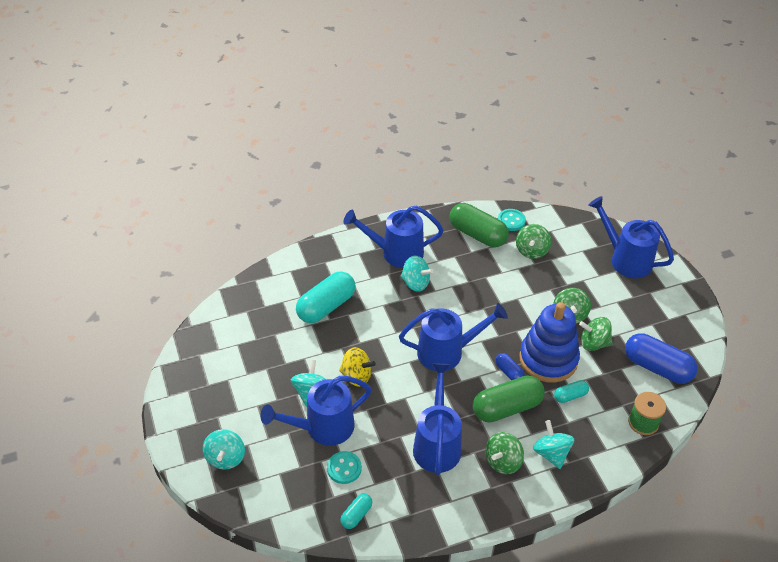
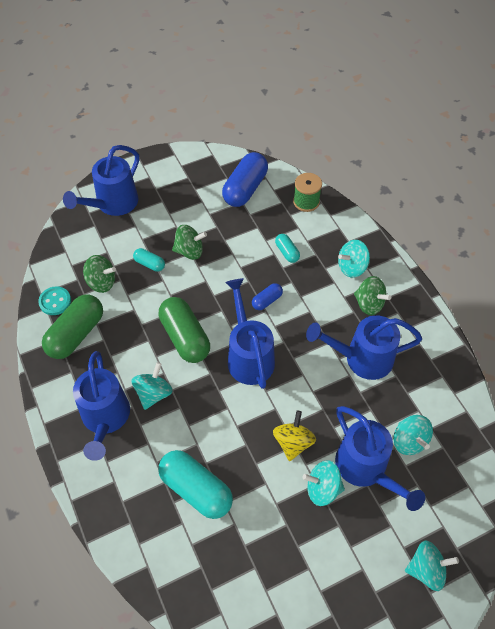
camera: 95 degrees left, 10 degrees up
(344, 468) = (409, 441): turquoise button -> turquoise spinning top
(356, 515) = (456, 423): turquoise capsule -> turquoise capsule (149, 264)
(507, 407) = (309, 301): green capsule -> green capsule (185, 337)
(548, 359) = (246, 268): blue stacking toy -> none
(593, 343) = (223, 233): green spinning top -> none

